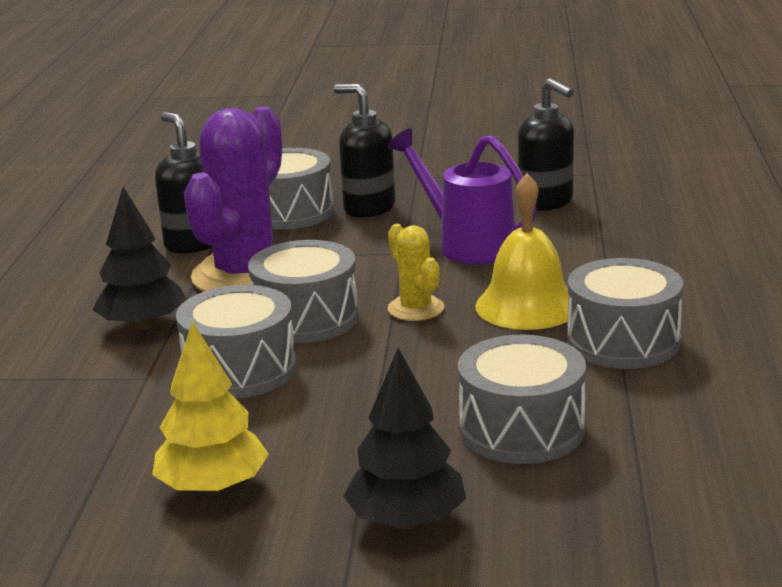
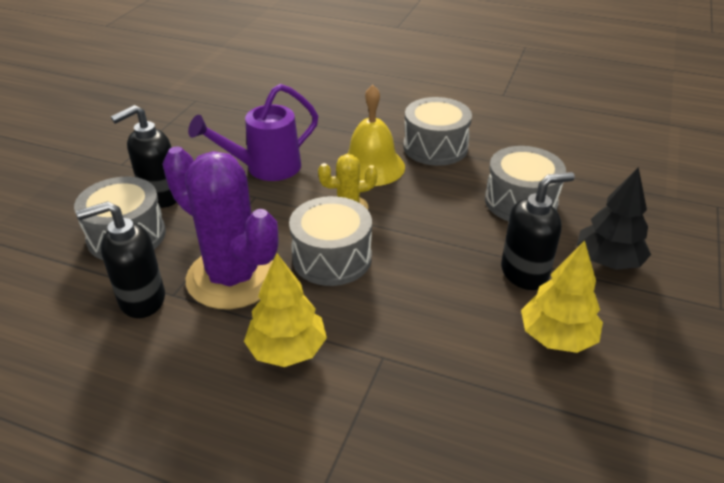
camera: 75 degrees left, 15 degrees up
(142, 325) = (287, 350): black tree -> yellow tree
(240, 370) = (396, 302): grey drum -> none
(546, 202) = (225, 126): black soap dispenser -> black soap dispenser (524, 273)

